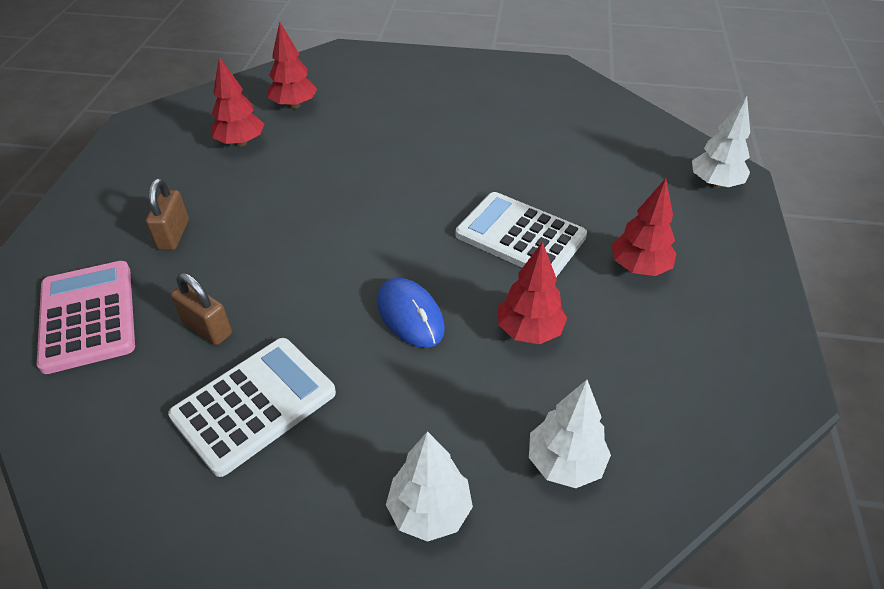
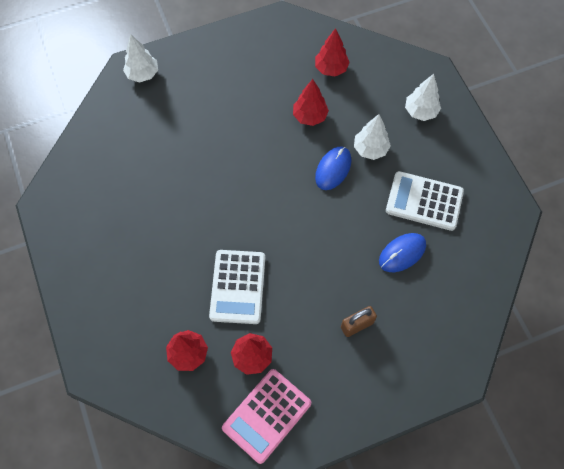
camera: 120 degrees left, 20 degrees up
(87, 316) = (436, 317): pink calculator -> pink calculator (267, 415)
(207, 328) = (402, 253): brown padlock -> blue mouse
(520, 236) = (245, 147): white calculator -> white calculator (238, 287)
(565, 463) = (369, 78): white tree -> white tree (370, 149)
(639, 267) = (237, 88): red tree -> red tree (331, 69)

